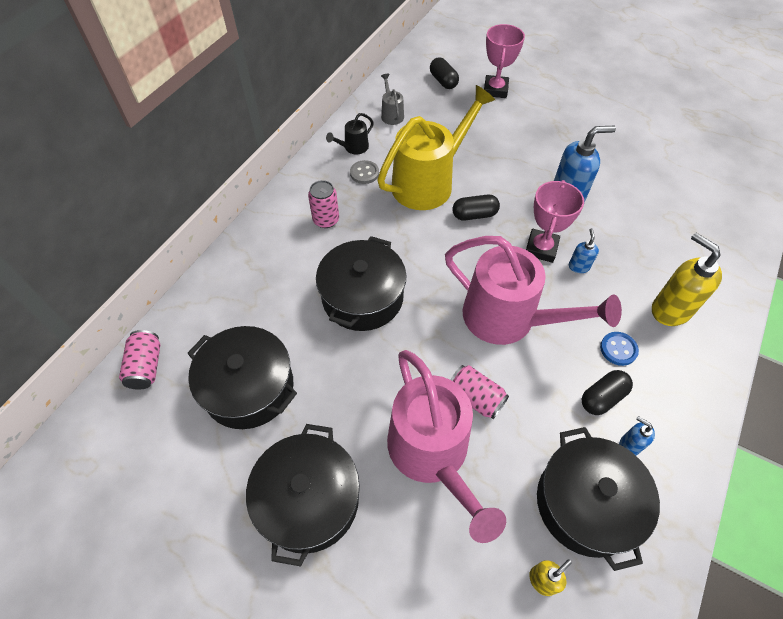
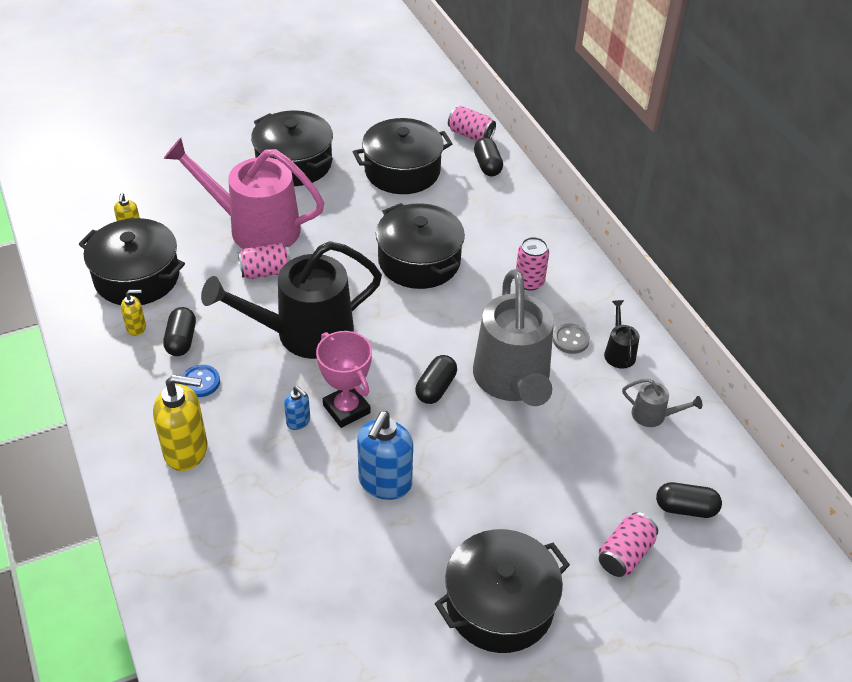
camera: 125 degrees right, 10 degrees down
(191, 324) = (487, 165): none -> black capsule
(428, 182) = (513, 381): yellow watering can -> grey watering can
(495, 90) = (625, 554): pink trophy -> pink can
(508, 319) = (304, 333): pink watering can -> black watering can
(576, 117) = (500, 604): none -> black pot
(629, 445) = (136, 327): blue soap dispenser -> yellow soap dispenser

